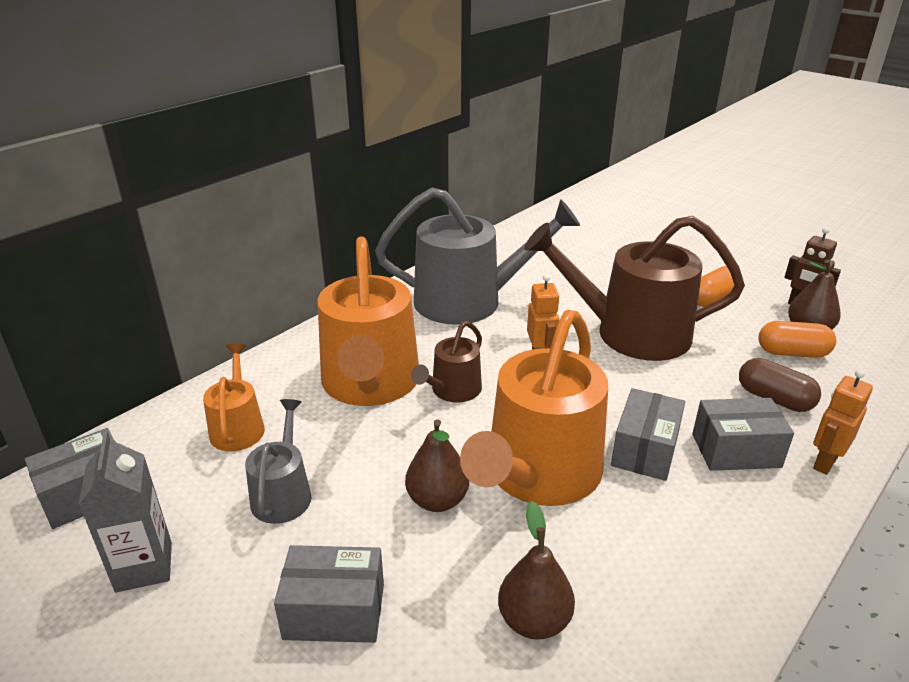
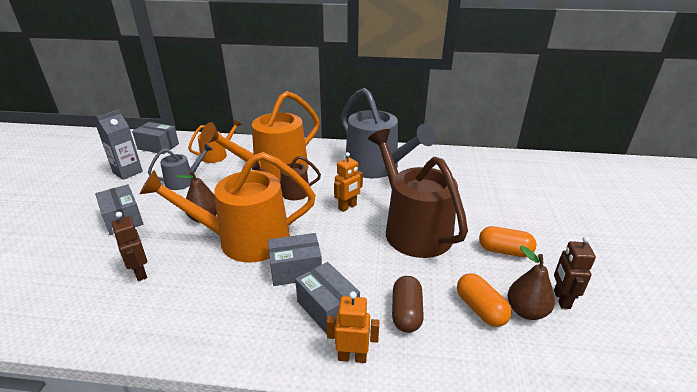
camera: 55 degrees right, 0 degrees up
(534, 620) = (140, 273): brown pear -> brown robot

